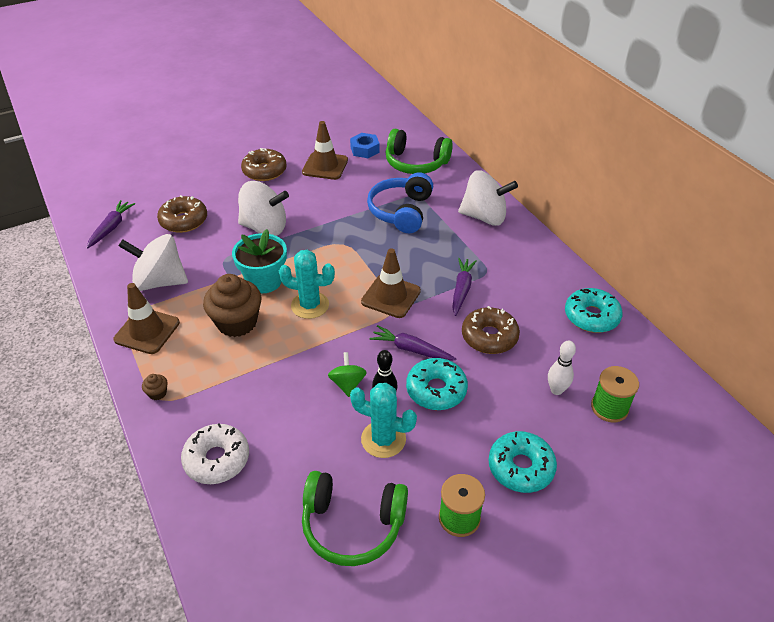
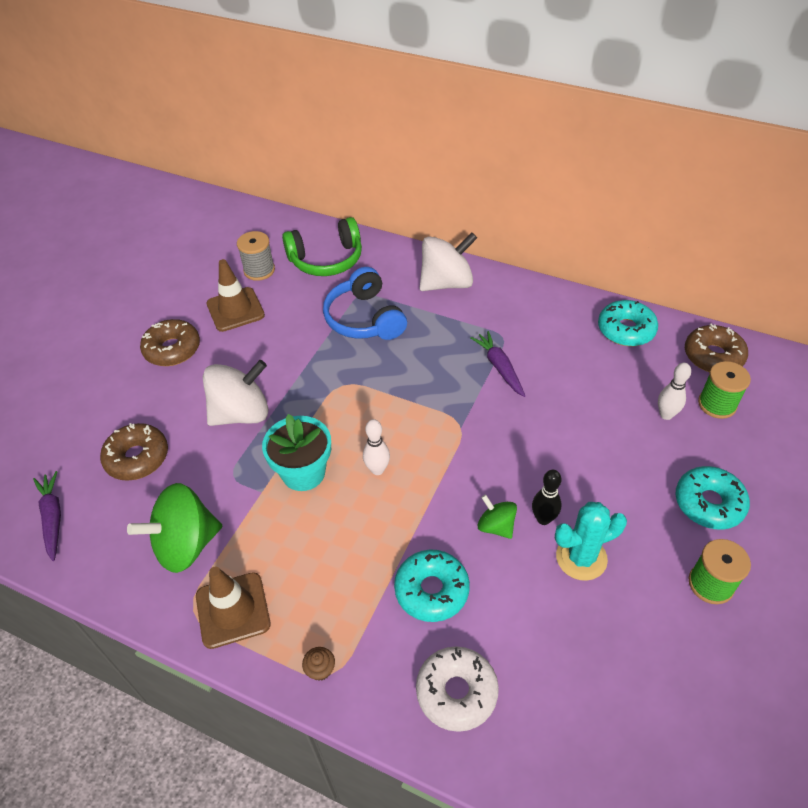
camera: 35 degrees left, 5 degrees up
(160, 281) = (186, 544): white spinning top -> green spinning top
(237, 322) = (322, 535): brown cupcake -> none
(310, 305) = (377, 469): turquoise cactus -> white bowling pin
(352, 525) = (639, 658): green headphones -> none
(365, 150) = (259, 270): blue nut -> grey spool
(391, 296) = (444, 412): brown traffic cone -> none
(411, 349) = (516, 454): purple carrot -> none
(436, 390) = (576, 479): turquoise donut -> turquoise donut (431, 590)
(489, 337) = (567, 399): brown donut -> brown donut (713, 356)

